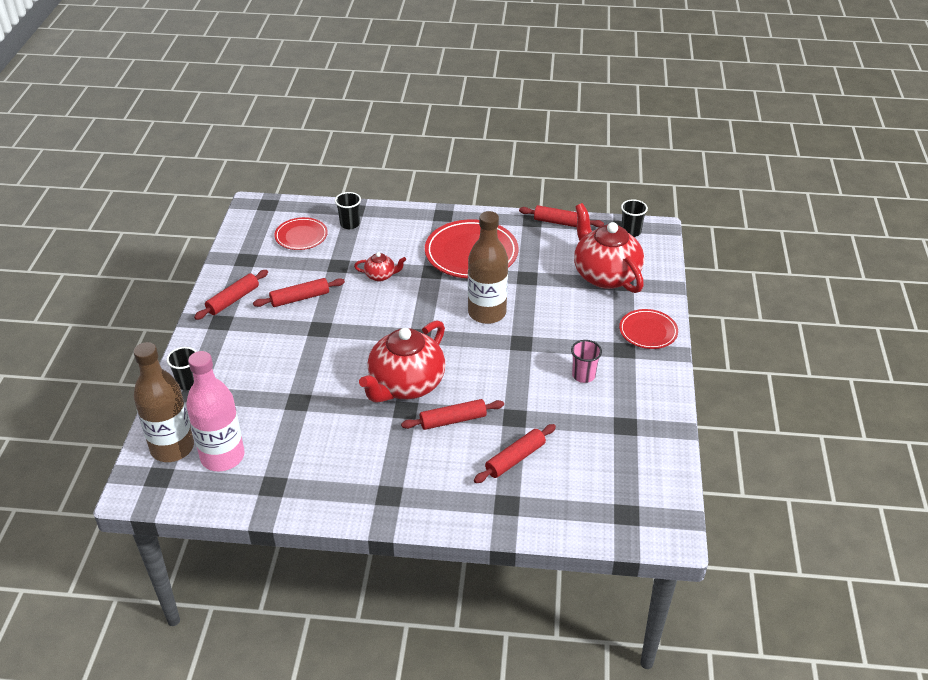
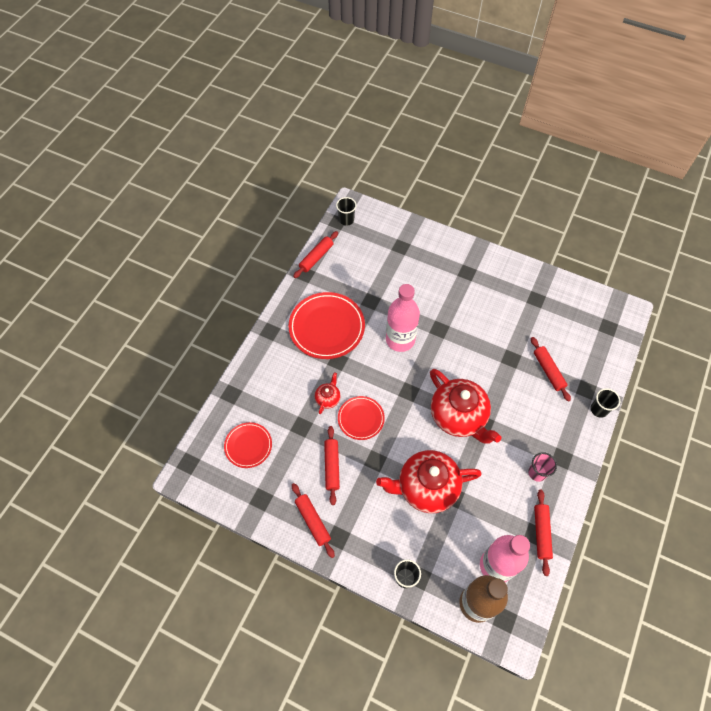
camera: 70 degrees left, 20 degrees up
(350, 224) = (249, 403): black cup -> black cup (599, 409)
(453, 420) = (503, 397): red rolling pin -> red rolling pin (541, 533)
(487, 313) = (400, 340): brown bottle -> pink bottle
(583, 375) = (484, 304): pink cup -> pink cup (537, 472)
(605, 275) = (387, 253): red teapot -> red teapot (426, 487)
(648, 331) = (454, 252): red plate -> red plate (361, 418)

